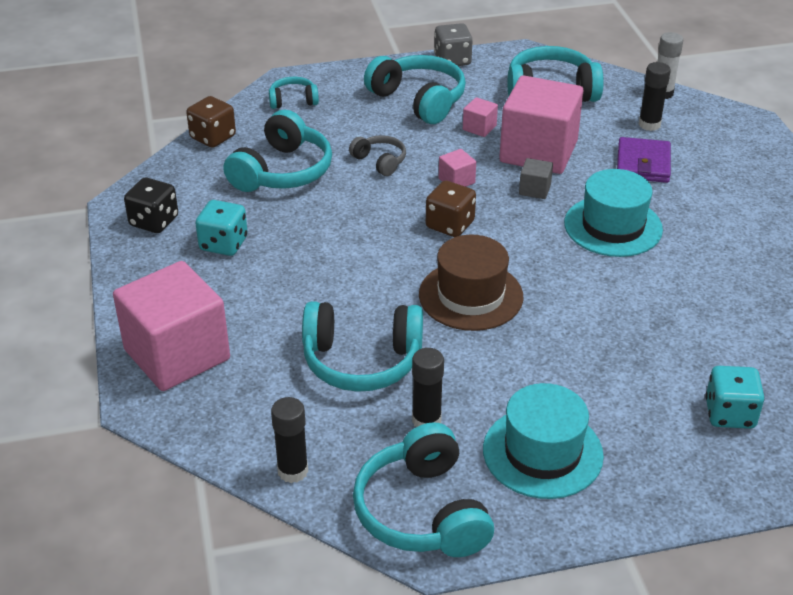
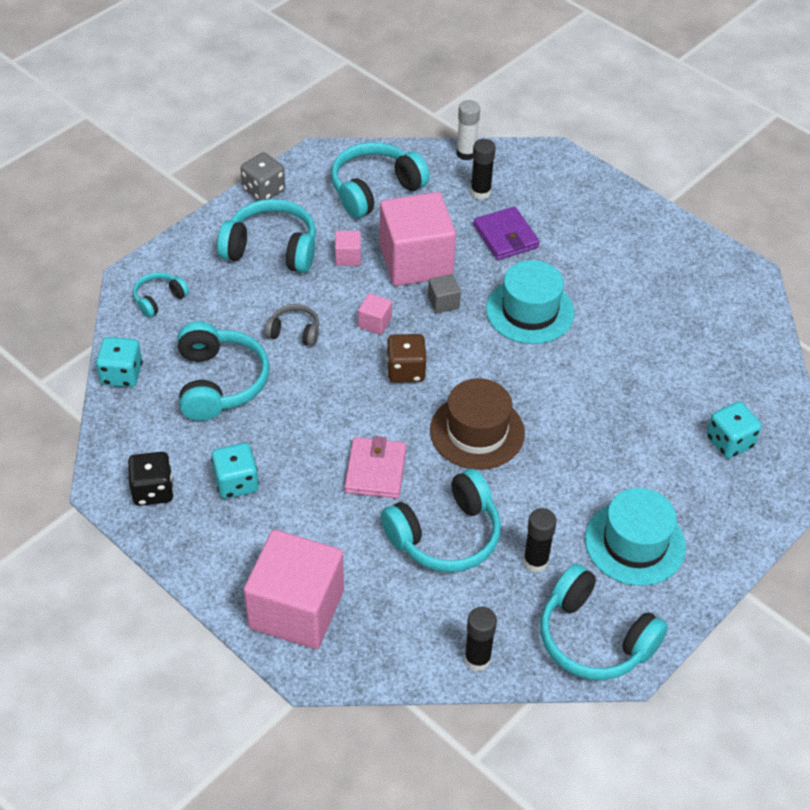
camera: 35 degrees left, 10 degrees up
(213, 137) = (122, 374): brown dice -> turquoise dice
(348, 285) = (375, 470): none -> pink wallet

